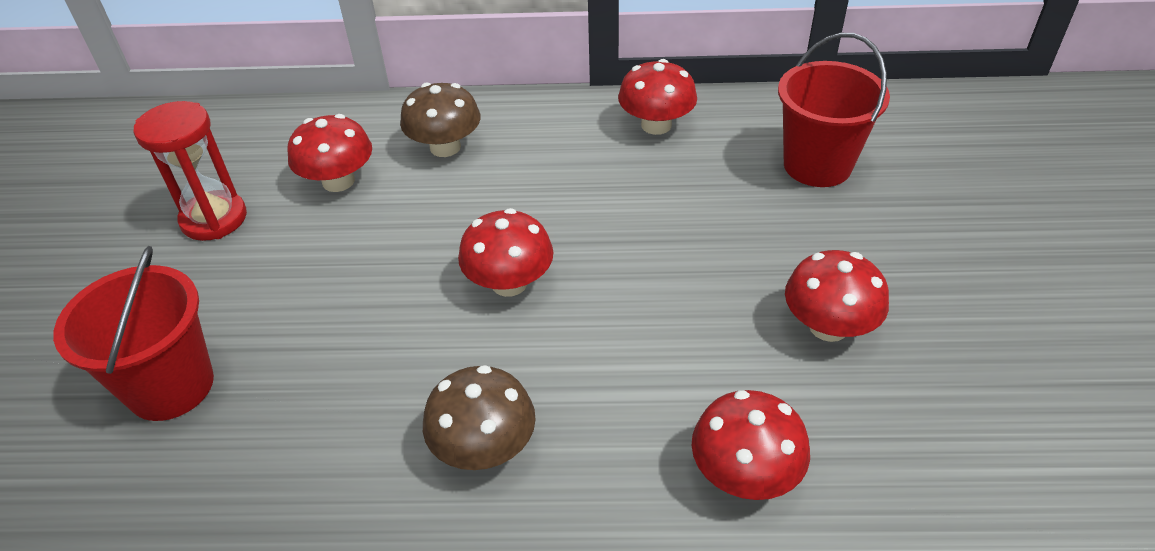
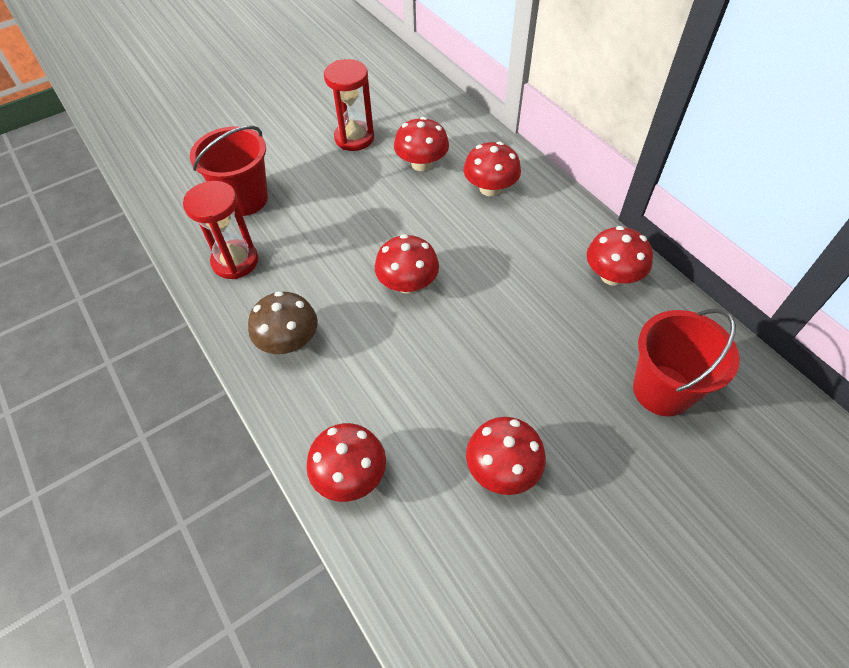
camera: 55 degrees right, 10 degrees up
(277, 450) = (235, 261): none -> red hourglass
(445, 147) = (490, 188): brown mushroom -> red mushroom

